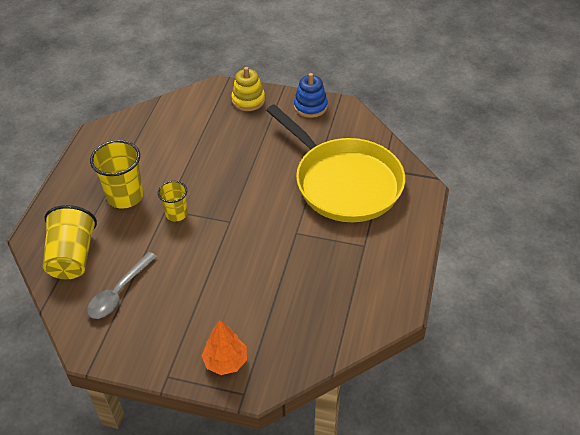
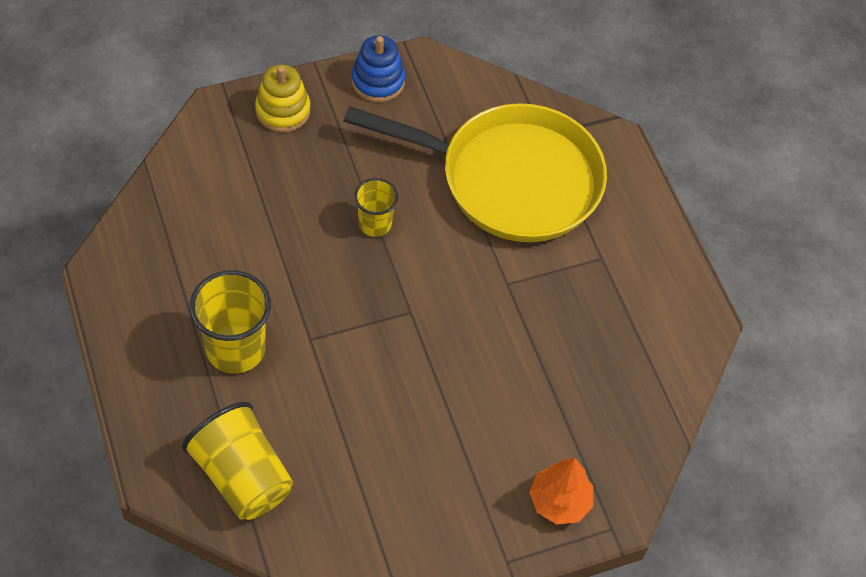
camera: 40 degrees left, 10 degrees up
(119, 292) = (351, 490): grey spoon -> none
(176, 214) = (330, 337): yellow cup -> yellow cup (375, 224)

